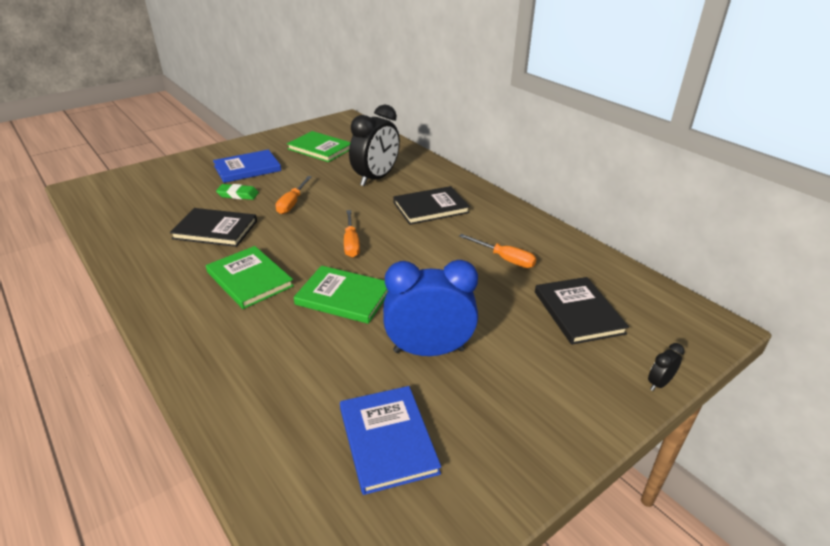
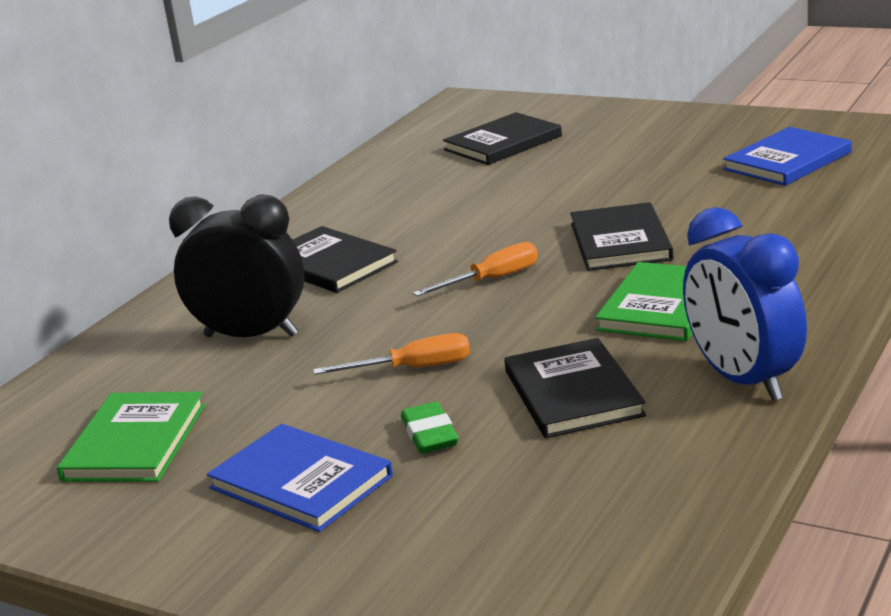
camera: 110 degrees left, 10 degrees down
(343, 297) = (620, 241): green book -> black book
(429, 350) = (653, 179): blue clock -> blue clock (744, 380)
(504, 259) = (432, 191): orange screwdriver -> none
(659, 383) = (575, 104): black clock -> none

